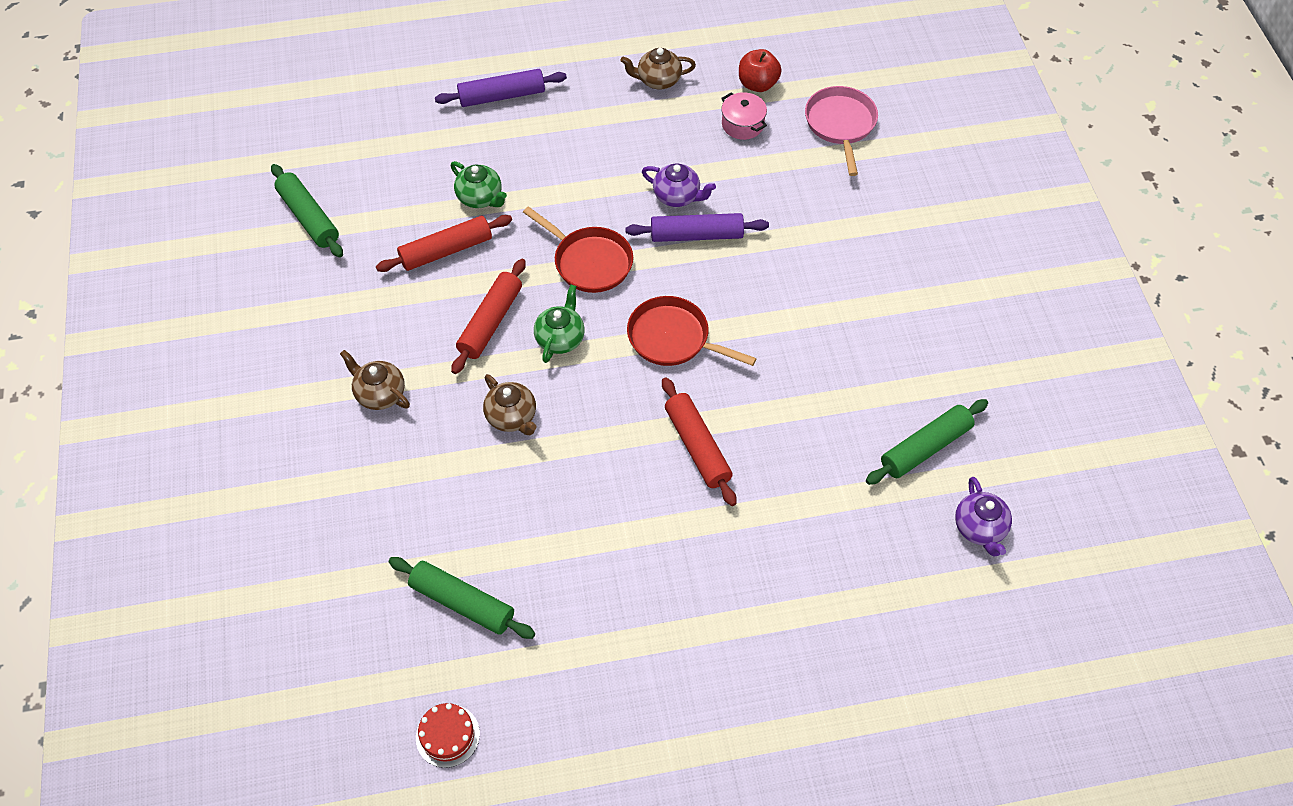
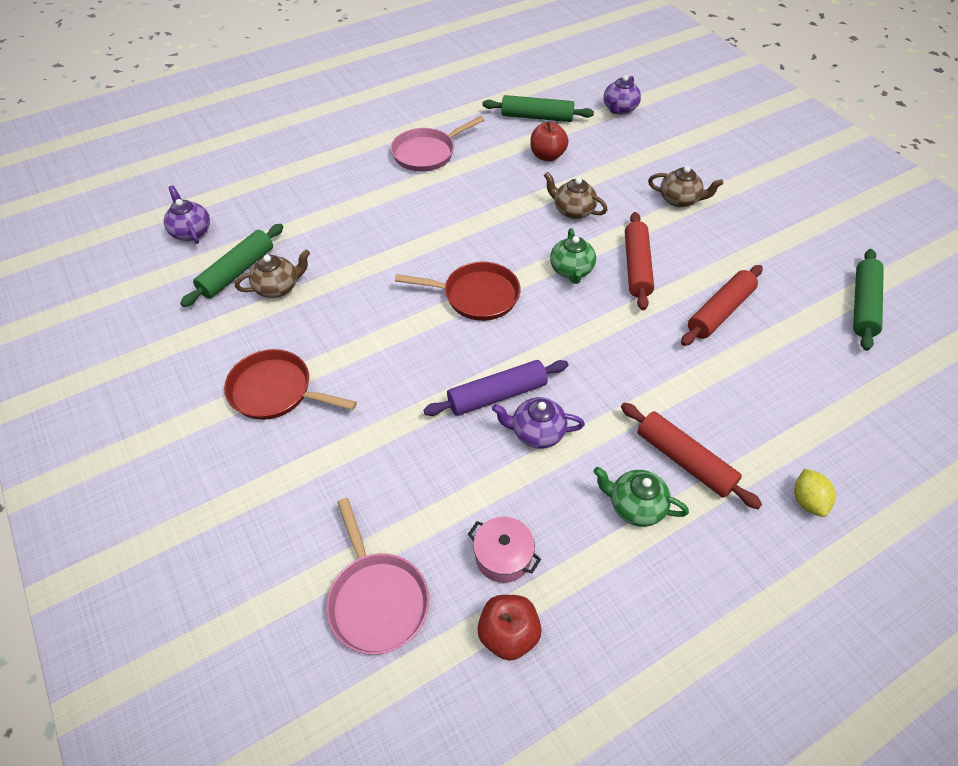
camera: 160 degrees right, 5 degrees down
(308, 217) = (863, 305): green rolling pin -> green rolling pin turned 75 degrees clockwise
(337, 580) = (619, 109): none -> purple teapot
(447, 735) = (507, 71): red cake -> none
(480, 198) = (731, 370): green teapot -> green teapot (635, 506)
(491, 518) = (547, 156): none -> red apple
(502, 96) = (807, 501): purple rolling pin -> yellow lemon
(589, 261) = (586, 339): red pan -> red pan (276, 391)
(647, 576) = (427, 153): none -> pink pan
(658, 80) = (641, 593): brown teapot -> brown teapot (278, 287)
(697, 446) = (423, 227): red rolling pin -> red rolling pin (684, 460)

